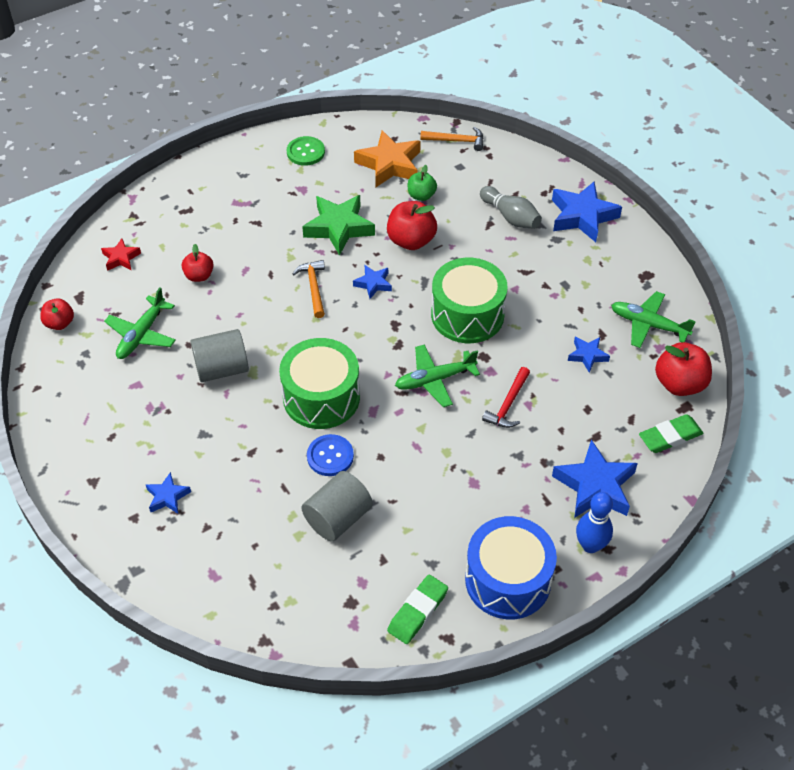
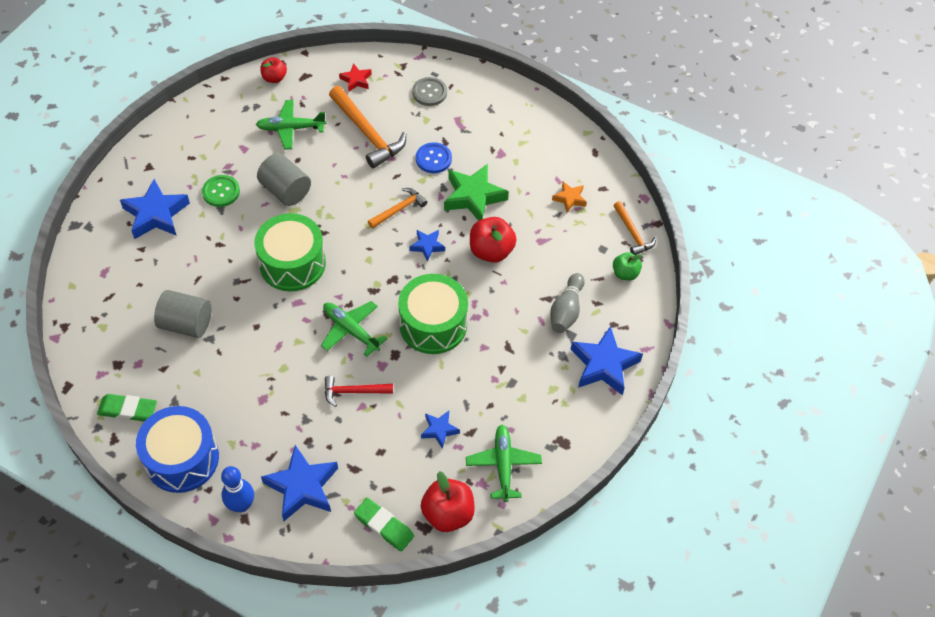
camera: 60 degrees right, 5 degrees up
(167, 497) = (156, 214): blue star -> blue star, size x1.89
(185, 209) = (429, 92): none -> grey button
(199, 276) = (367, 133): red apple -> orange hammer
(305, 152) = (544, 137): green button -> green button (221, 192)
(330, 456) = (240, 294): blue button -> blue button (433, 159)
(389, 164) = (569, 199): orange star -> orange star, size x0.53
(421, 195) = (548, 236): green apple -> green apple (625, 273)

